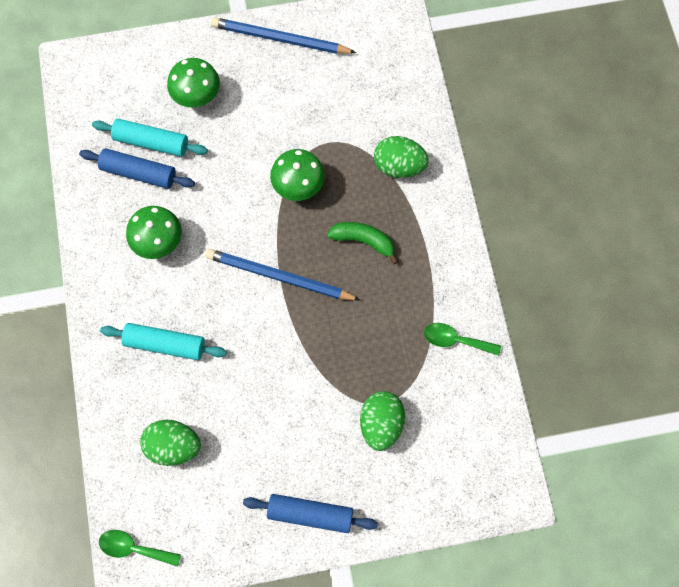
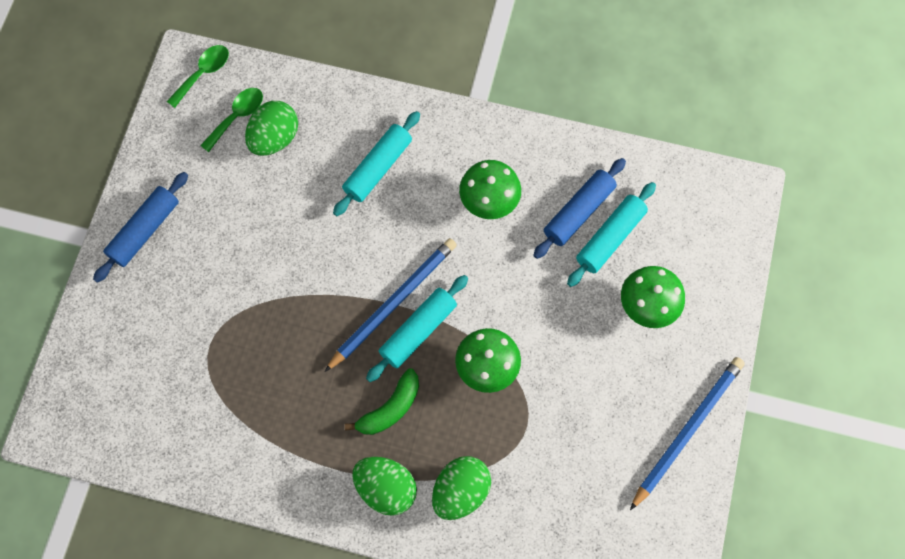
camera: 115 degrees right, 0 degrees up
(293, 248) = (418, 331): none -> turquoise rolling pin
(381, 424) = (190, 334): green egg -> green egg (386, 488)
(455, 340) = (232, 451): green spoon -> green spoon (237, 117)

